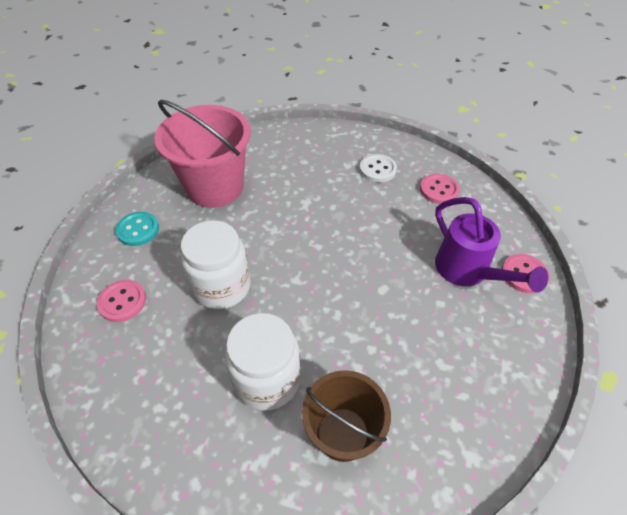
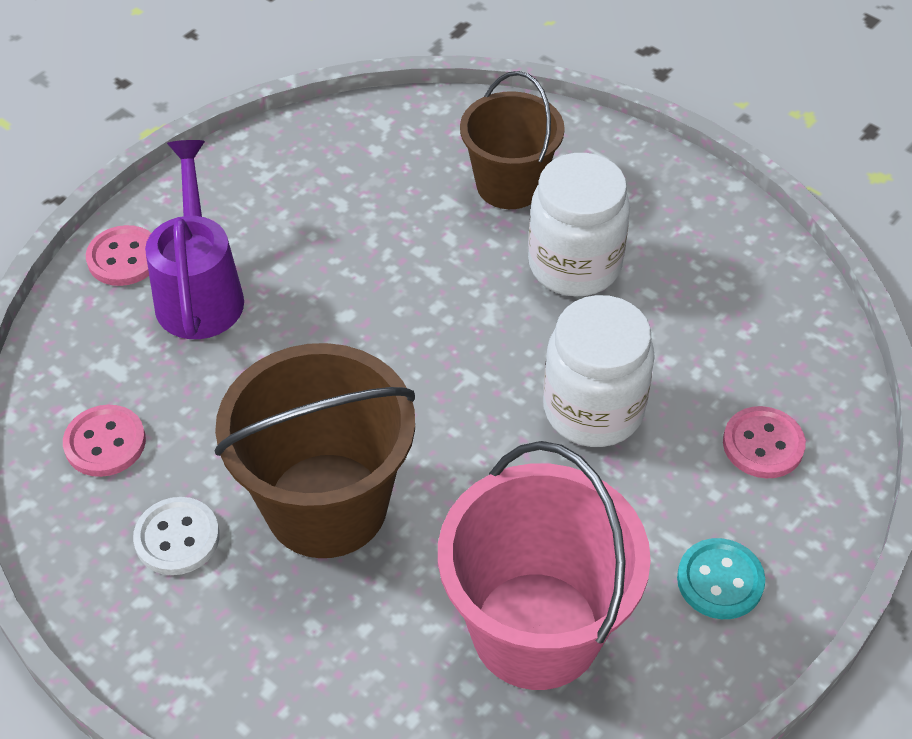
camera: 155 degrees left, 0 degrees up
(327, 200) = (326, 505): none -> brown bucket

